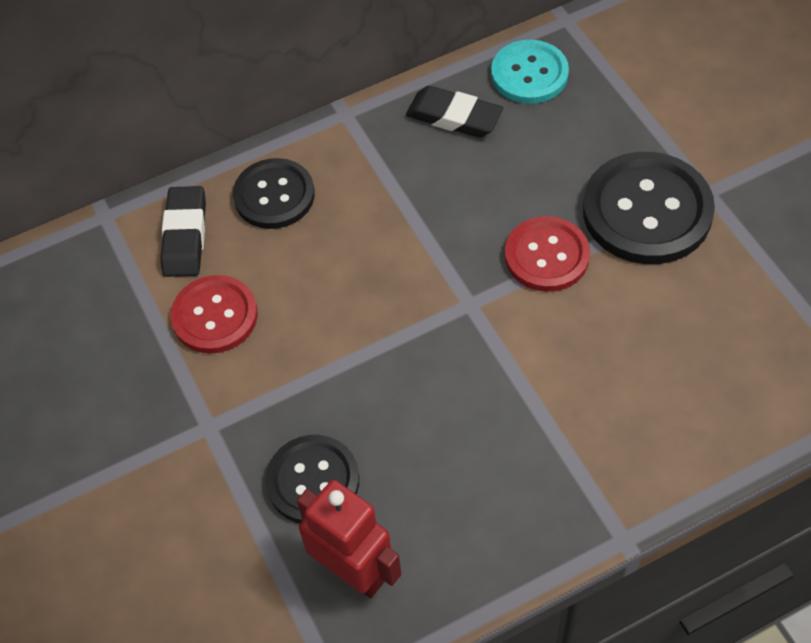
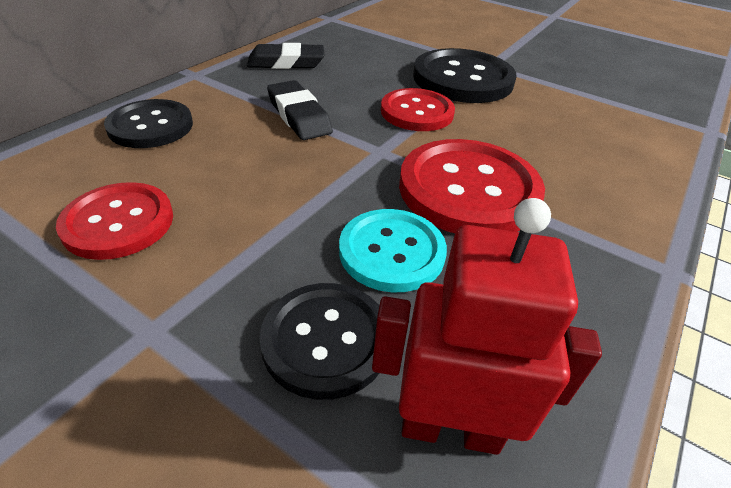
camera: 35 degrees left, 15 degrees down
(185, 236) = (58, 170): black eraser -> black eraser (299, 116)
(517, 385) = (468, 190): none -> red button
(529, 74) = (325, 39): turquoise button -> turquoise button (391, 252)

